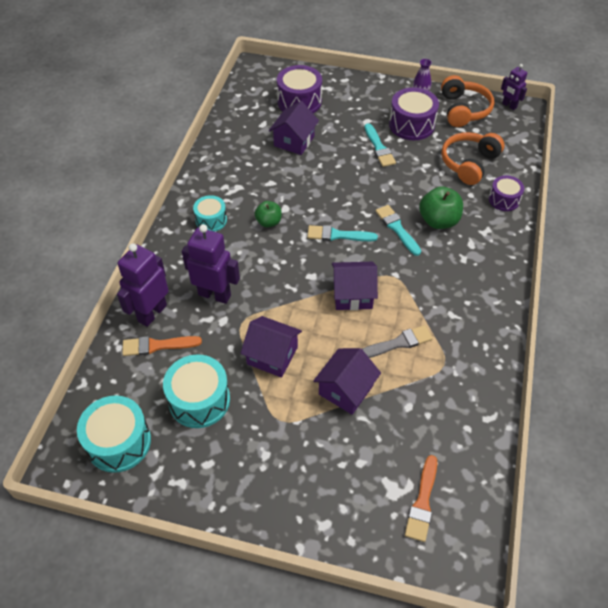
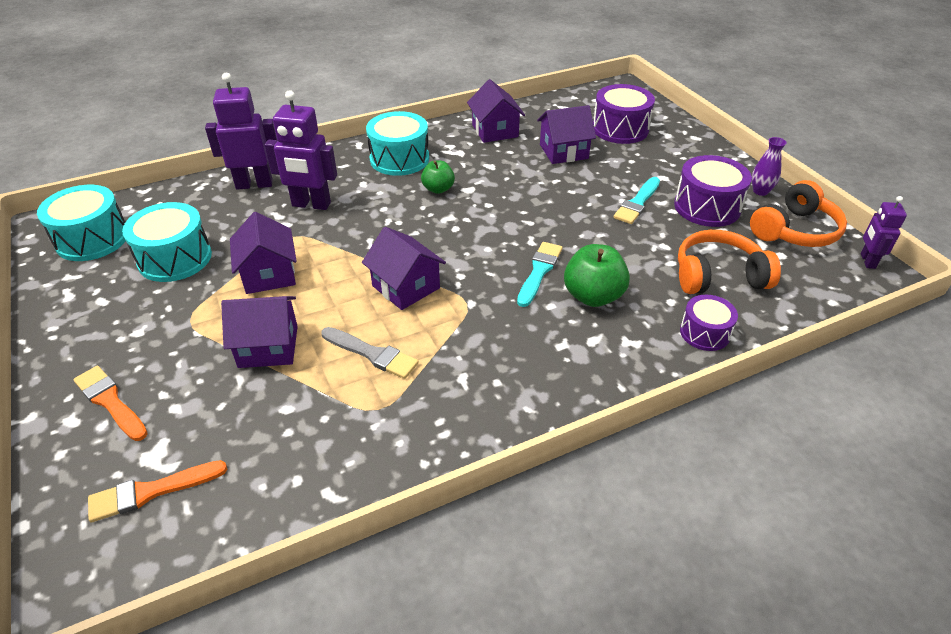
camera: 50 degrees right, 10 degrees down
(157, 345) = (219, 205): orange brush -> orange brush (110, 402)
(211, 220) = (399, 159): turquoise drum -> turquoise drum, size x1.62
(214, 294) = (311, 205): purple robot -> purple robot turned 120 degrees clockwise
(233, 155) = (495, 131): none -> purple house
(338, 235) = (476, 237): turquoise brush -> none

